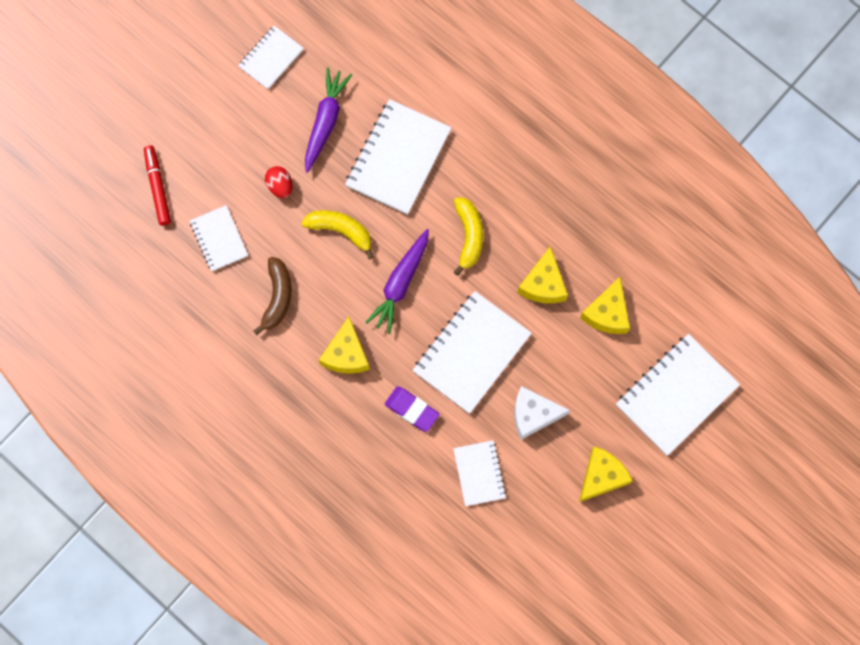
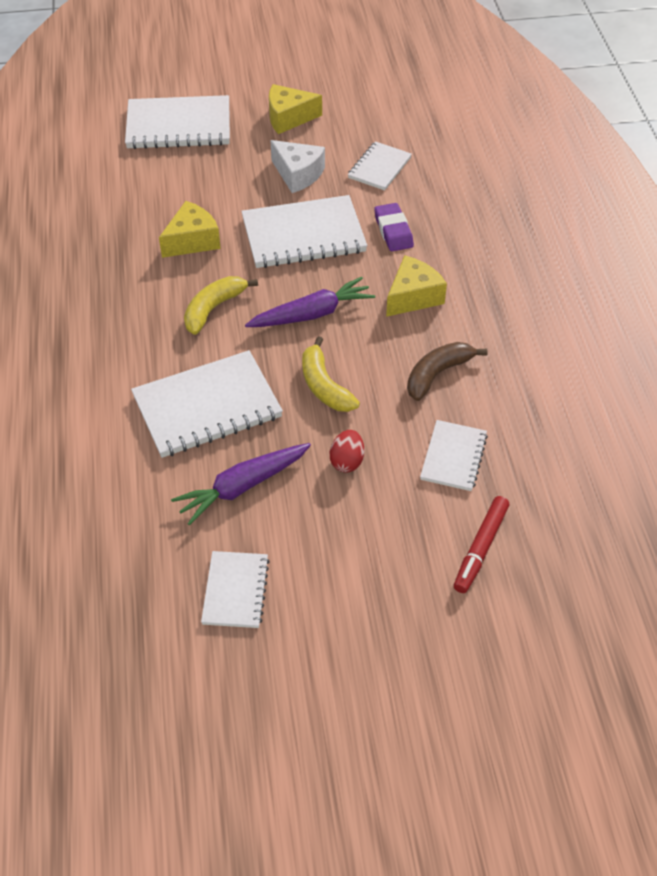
camera: 140 degrees left, 25 degrees down
(271, 58) = (235, 591): white notebook -> white notebook turned 75 degrees counterclockwise
(607, 313) = (166, 195): yellow cheese -> none

